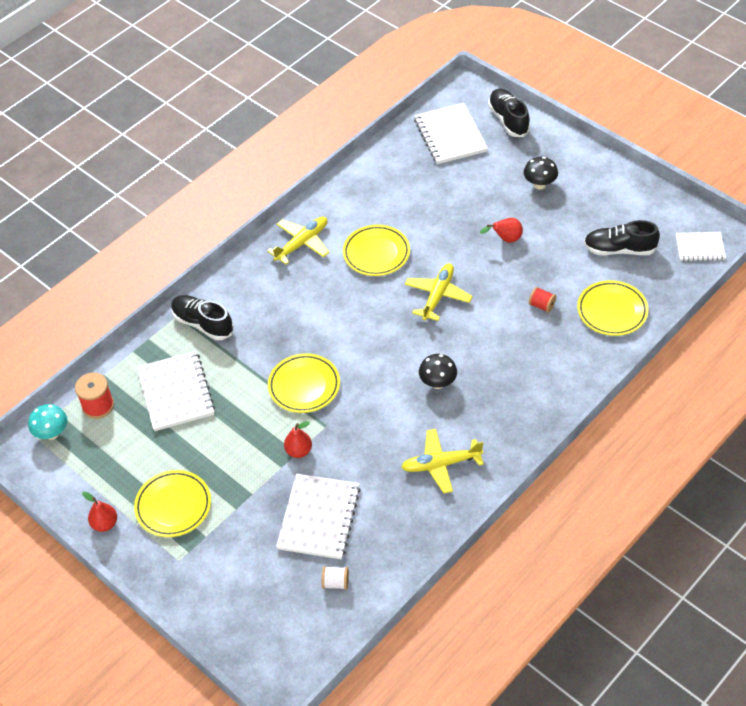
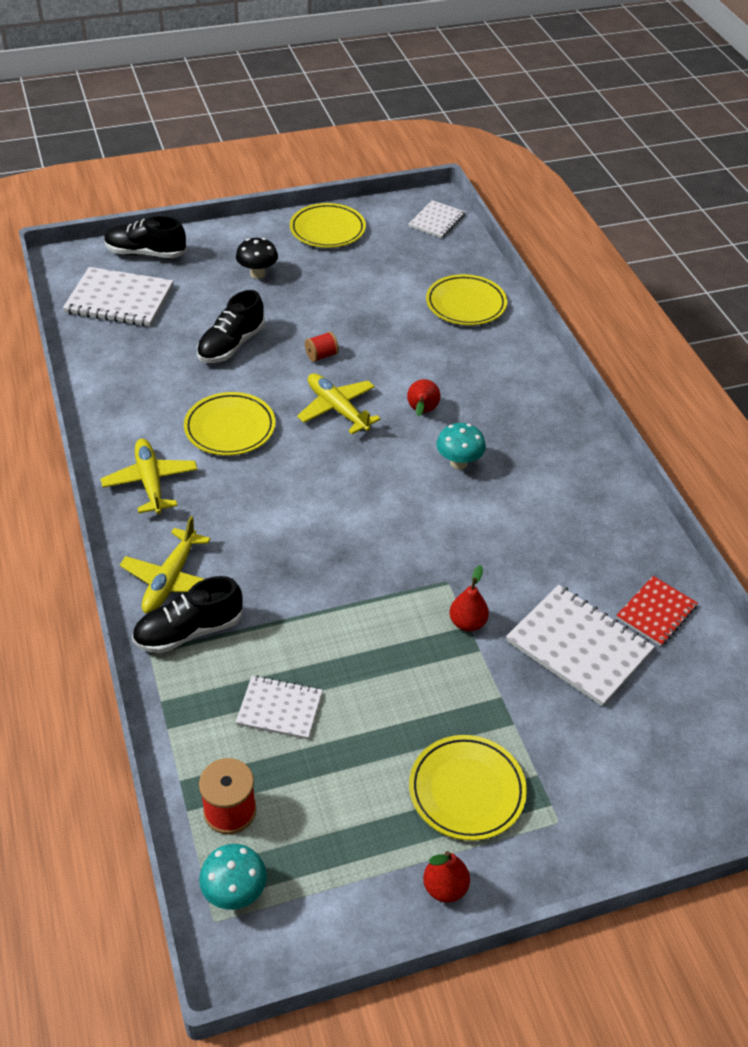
camera: 65 degrees left, 5 degrees down
(176, 392) = (279, 709): white notebook -> white notebook, size x0.60
(304, 386) = (373, 575): yellow plate -> yellow plate (327, 230)
(335, 583) = (681, 671): white spool -> none
(379, 550) = (656, 612): none -> red notebook
(438, 383) = (459, 463): black mushroom -> turquoise mushroom
(441, 464) = (571, 509): yellow plane -> yellow plane (170, 579)
(505, 239) = (307, 328): red pear -> red pear (422, 412)
(541, 305) = (418, 344): red spool -> red spool (321, 355)
(619, 249) = (393, 265): black shoe -> black shoe (231, 345)

